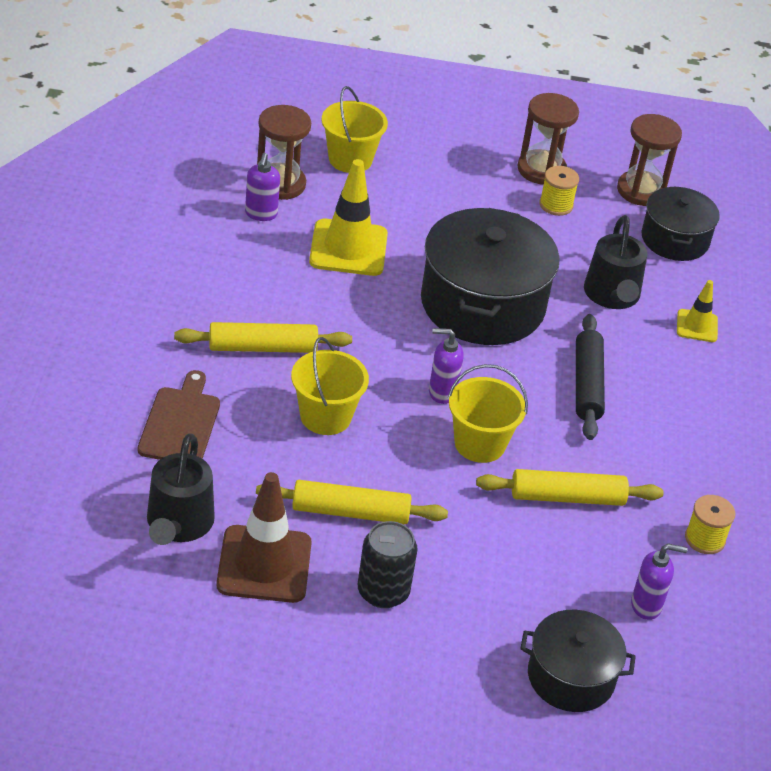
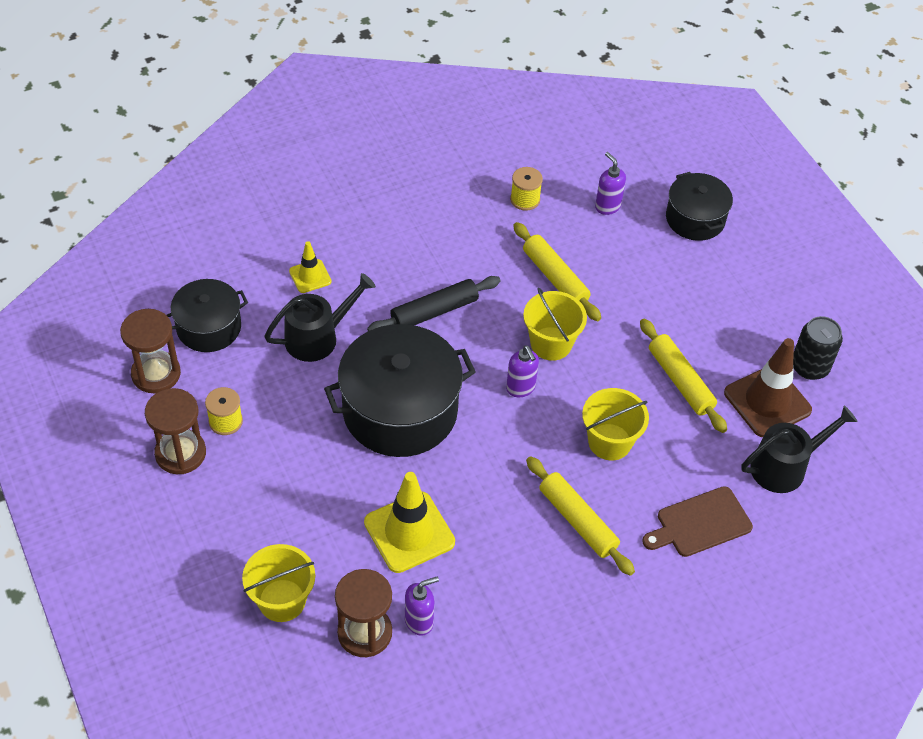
camera: 120 degrees left, 10 degrees up
(383, 592) = (725, 331): black can -> black can (809, 367)

